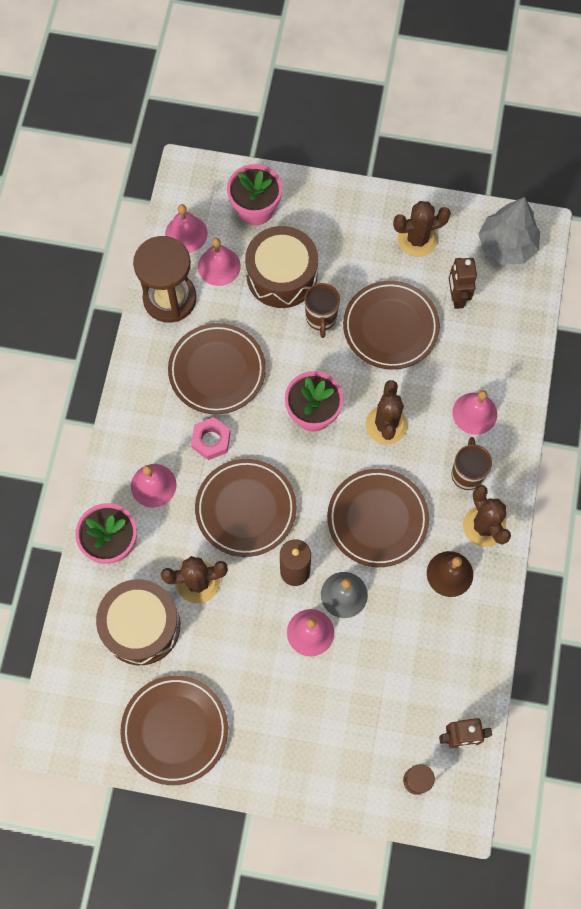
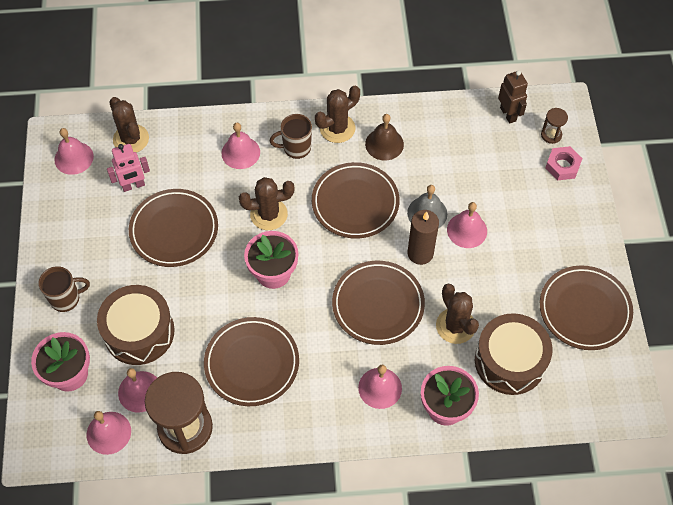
camera: 105 degrees left, 10 degrees down
(211, 440) = (322, 350): pink nut -> pink nut (562, 166)
(321, 318) = (177, 288): brown mug -> brown mug (66, 299)
(417, 239) = (79, 227): brown cactus -> brown cactus (131, 139)
(456, 297) = (133, 185): brown robot -> pink robot
(506, 245) = (74, 158): grey tree -> pink bell

